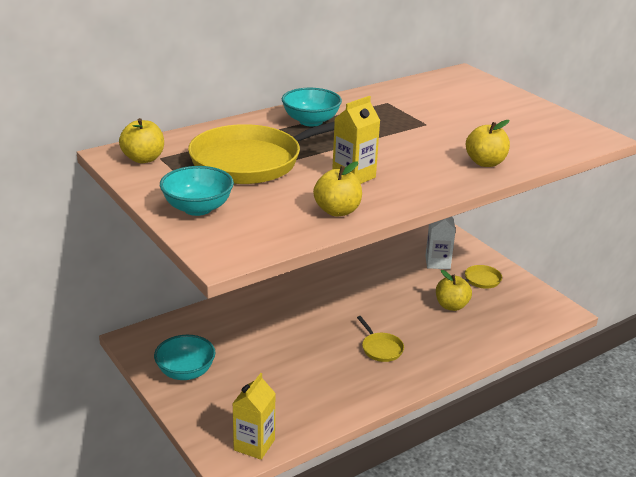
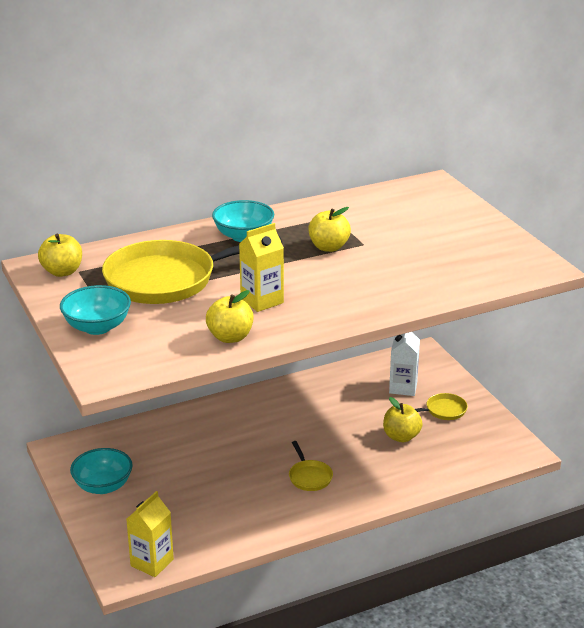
camera: 10 degrees right, 0 degrees up
(485, 163) = (404, 292): yellow apple -> yellow apple (329, 247)

